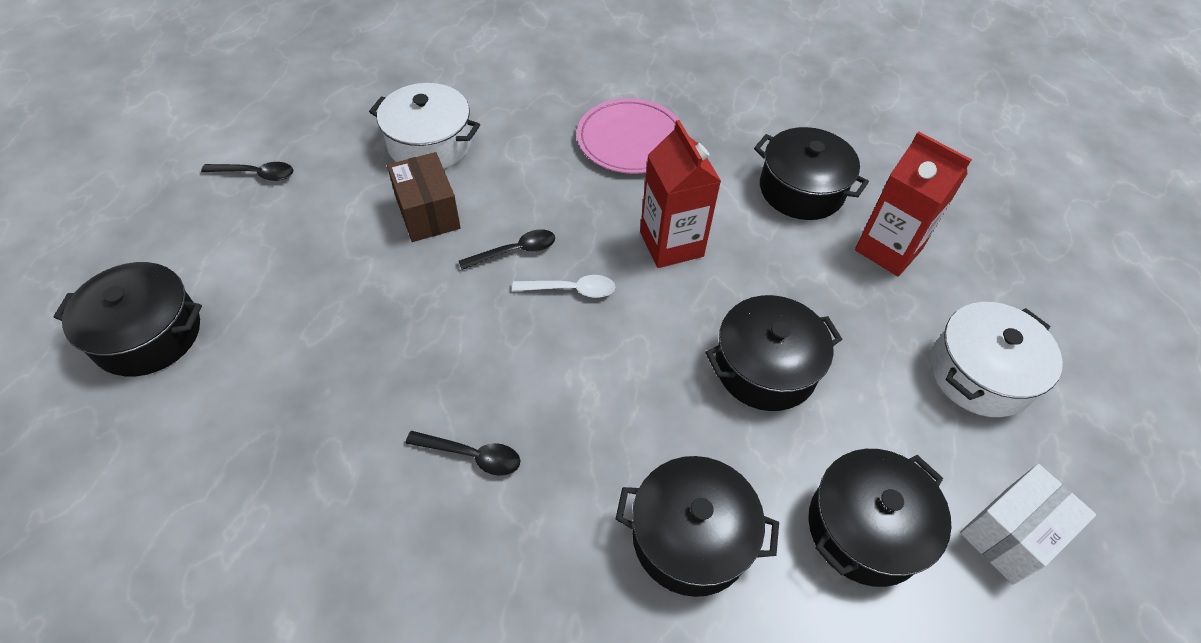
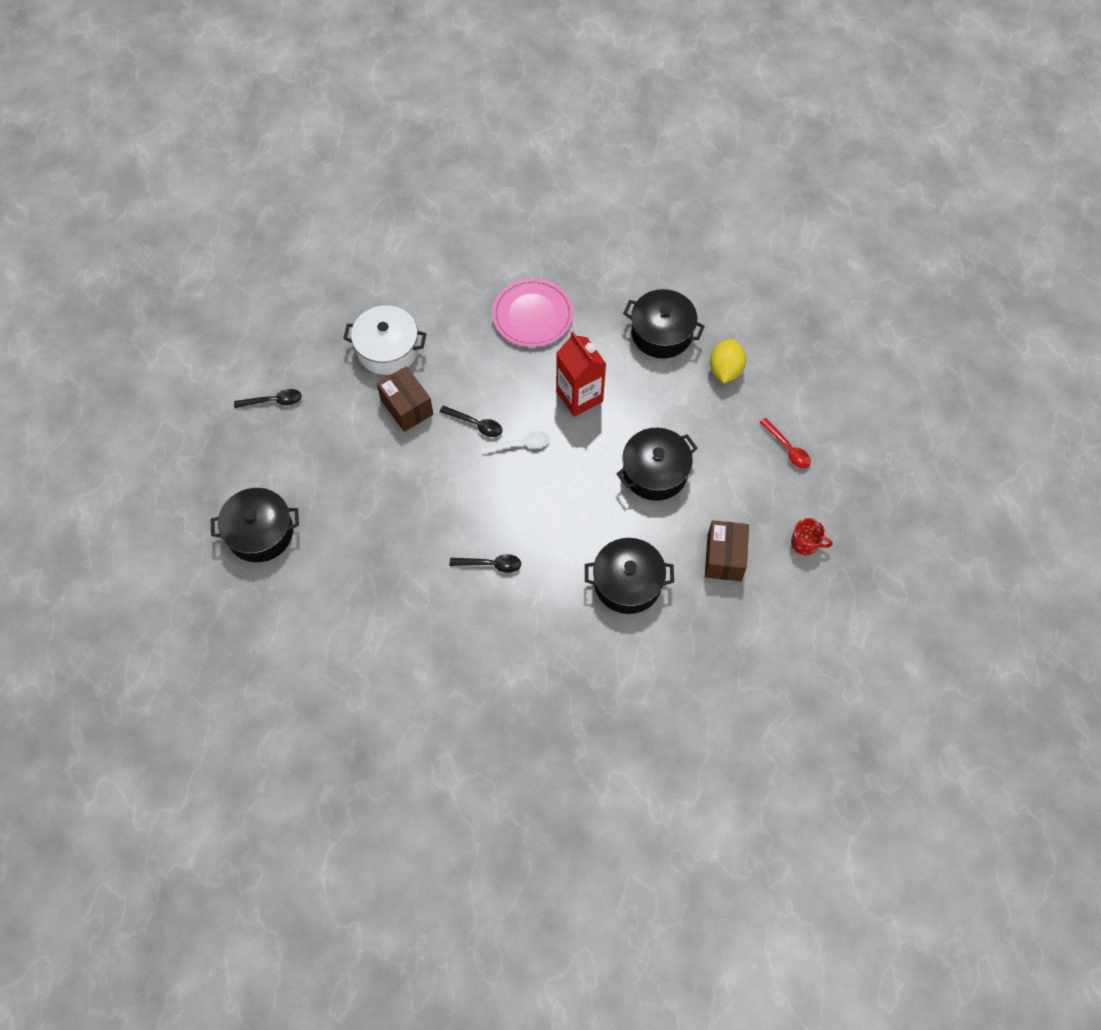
camera: 10 degrees left, 10 degrees up
(515, 251) = (475, 424): black spoon -> black spoon turned 60 degrees clockwise
(865, 528) = (724, 557): black pot -> brown box
(888, 249) = (725, 370): red carton -> yellow lemon
(980, 373) = (787, 448): white pot -> red spoon
(1010, 534) = (805, 543): white box -> red mug

